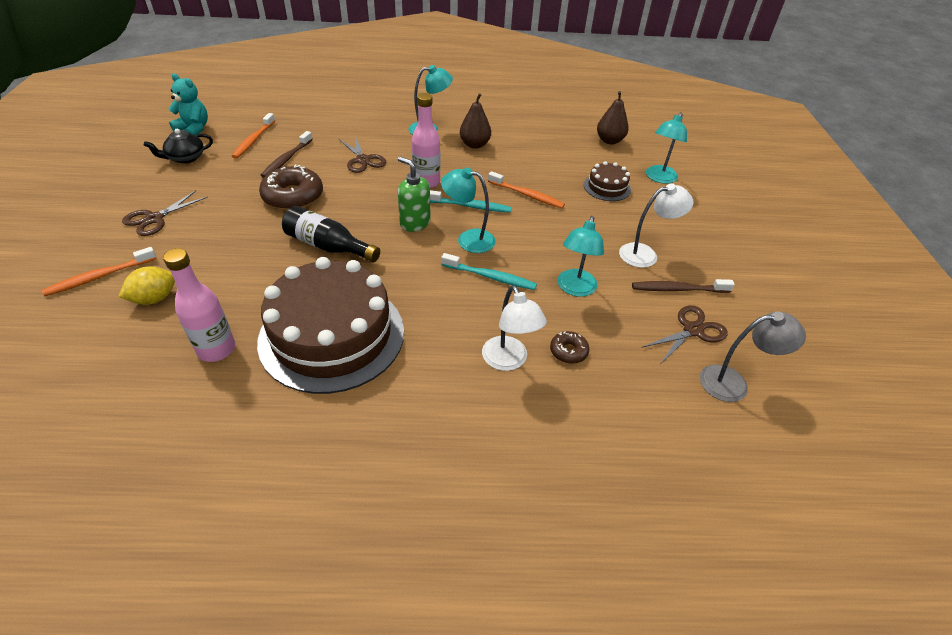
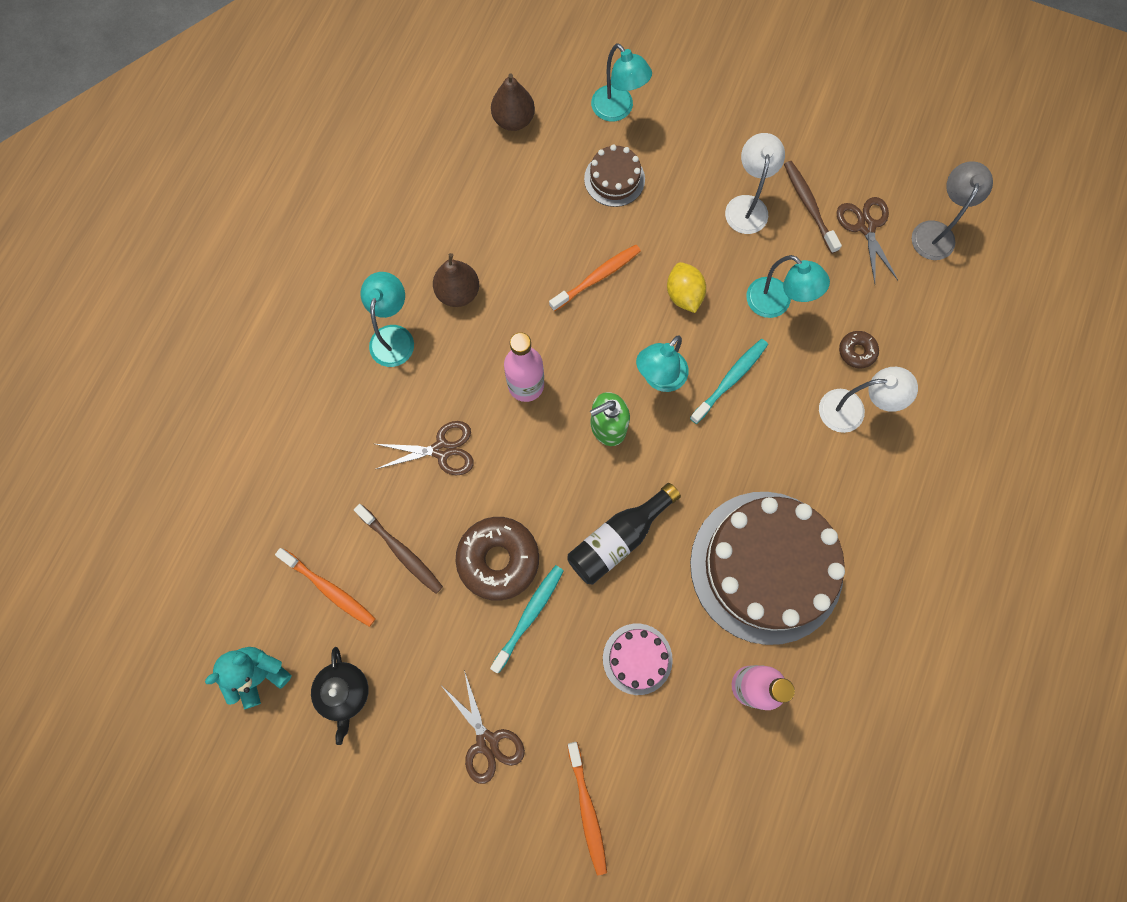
camera: 65 degrees left, 30 degrees up
(155, 299) = (648, 746): yellow lemon -> yellow lemon (683, 295)
(230, 277) = (637, 658): none -> pink cake
(470, 206) = (596, 352): turquoise toothbrush -> turquoise toothbrush (529, 616)
(678, 289) = (809, 206): brown toothbrush -> brown toothbrush turned 135 degrees clockwise

